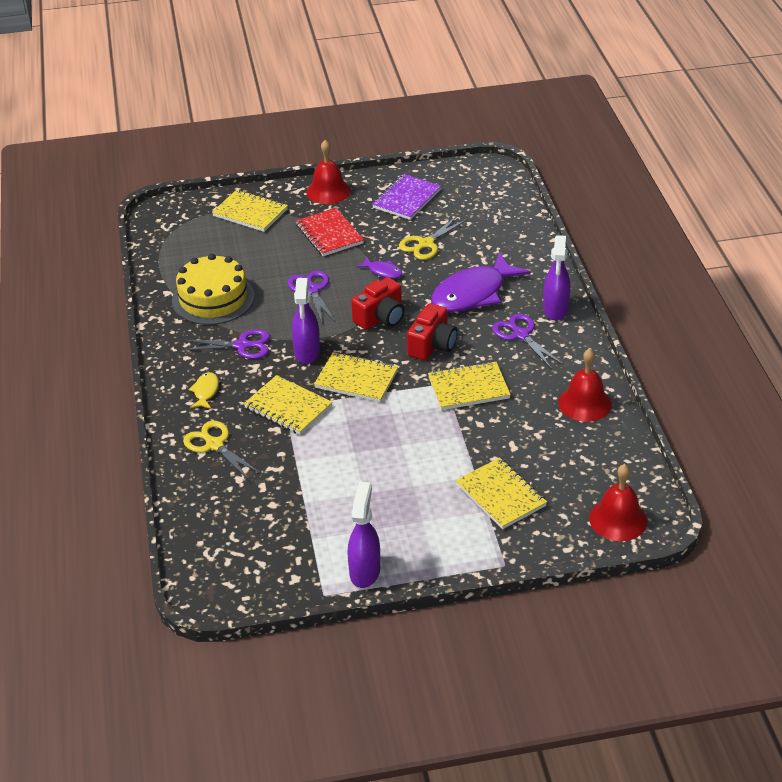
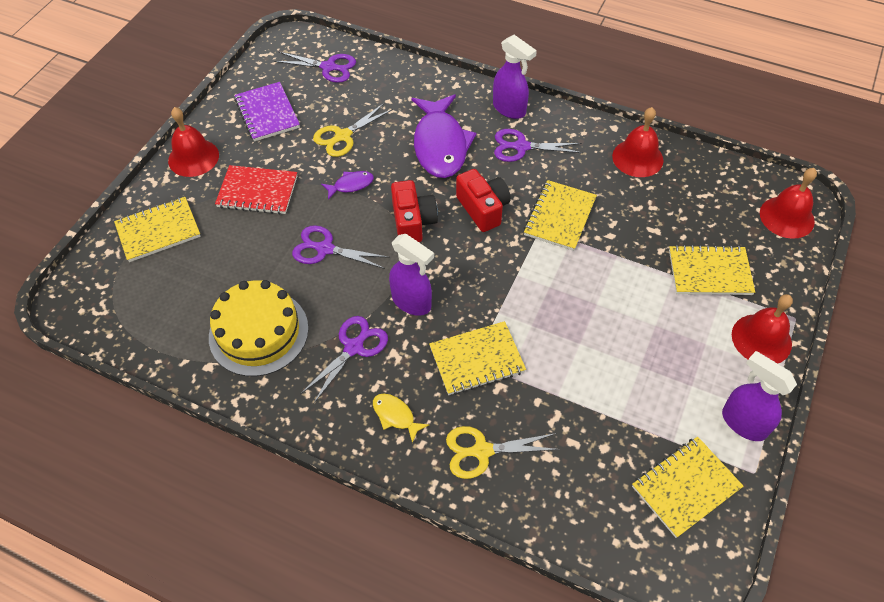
camera: 55 degrees left, 15 degrees up
(356, 379) = (482, 286): yellow notebook -> yellow notebook (685, 487)
(426, 244) = (343, 136): yellow scissors -> yellow scissors turned 60 degrees clockwise
(460, 552) = (761, 339): none -> red bell
(488, 201) = (328, 67): none -> purple scissors

